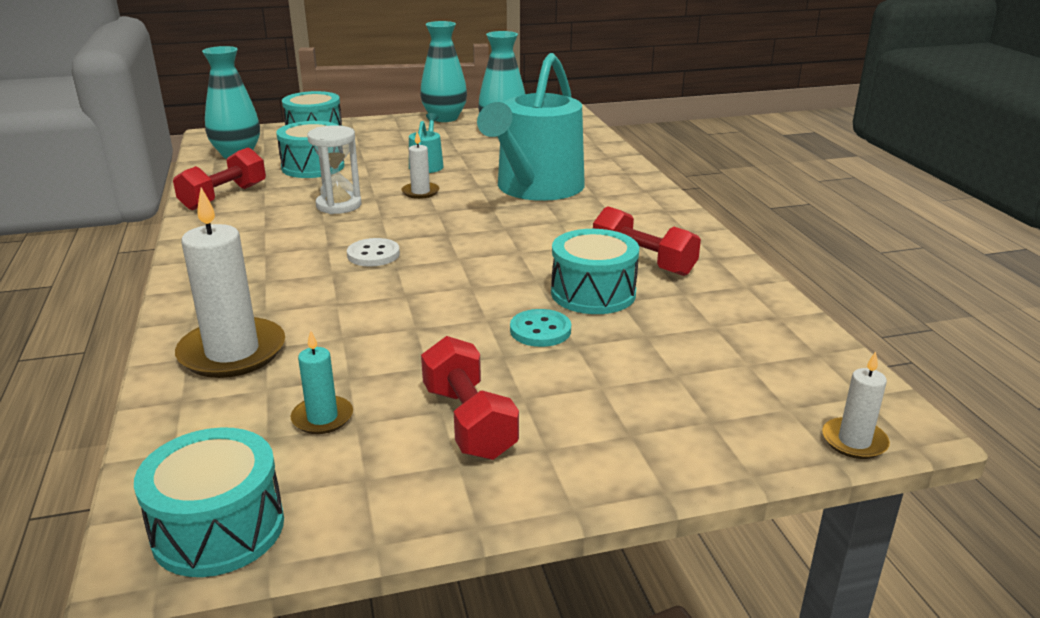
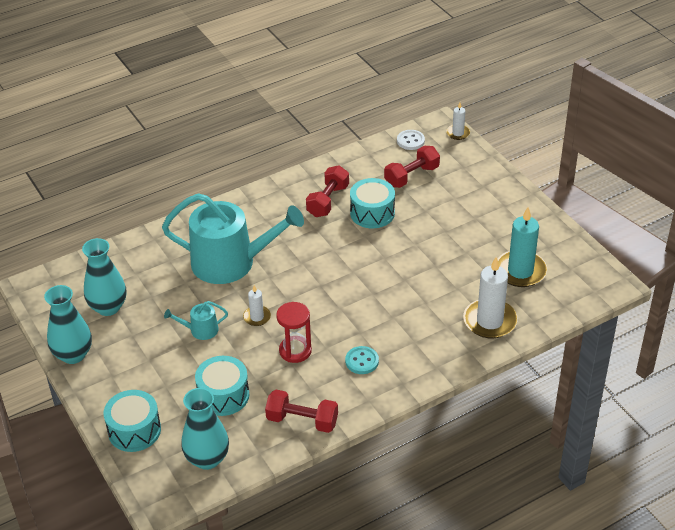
camera: 105 degrees left, 15 degrees up
(218, 529) = (594, 273): turquoise drum -> none
(322, 418) = (520, 271): turquoise candle -> turquoise candle, size x1.93
(339, 205) = (295, 351): white hourglass -> red hourglass
(373, 254) = (363, 307): white button -> white button (410, 141)
(469, 421) = (499, 229): red dumbbell -> red dumbbell (411, 176)
(540, 330) = (418, 224): turquoise button -> turquoise button (362, 361)

